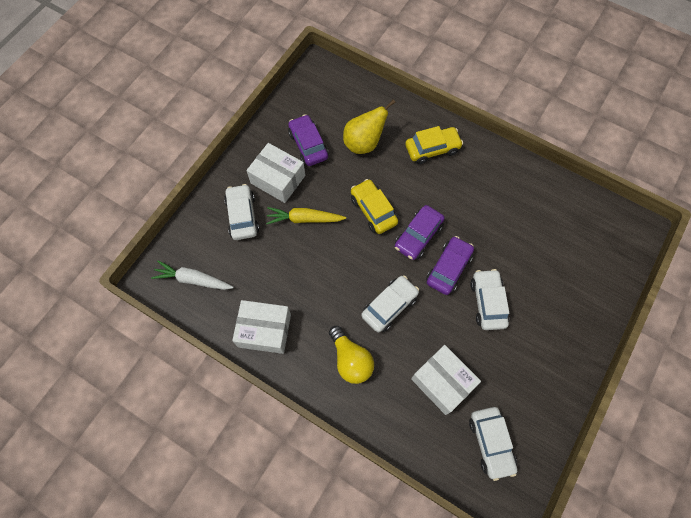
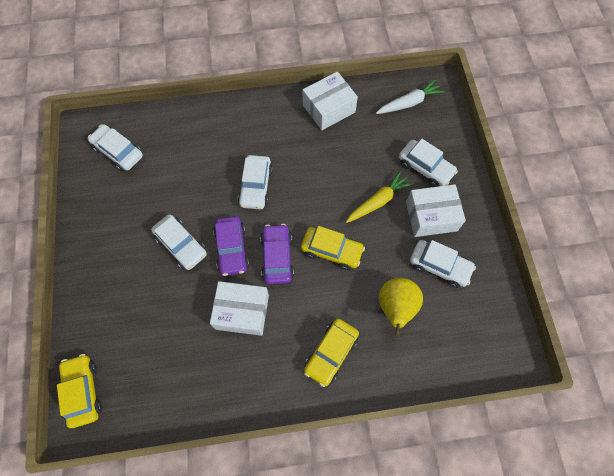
camera: 140 degrees right, 0 degrees up
(308, 145) = (439, 266): purple car -> white car
(350, 360) = (254, 133): yellow light bulb -> none
(442, 382) = (178, 165): white box -> white box (242, 312)
(625, 248) = (83, 391): none -> yellow car

